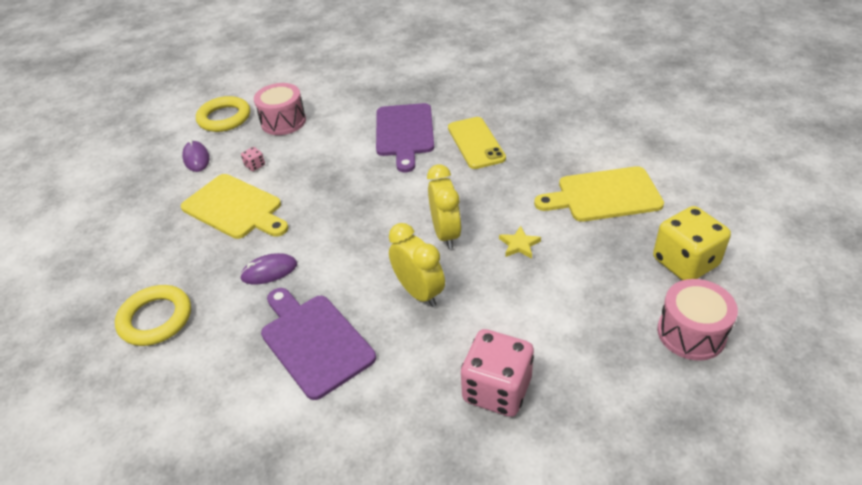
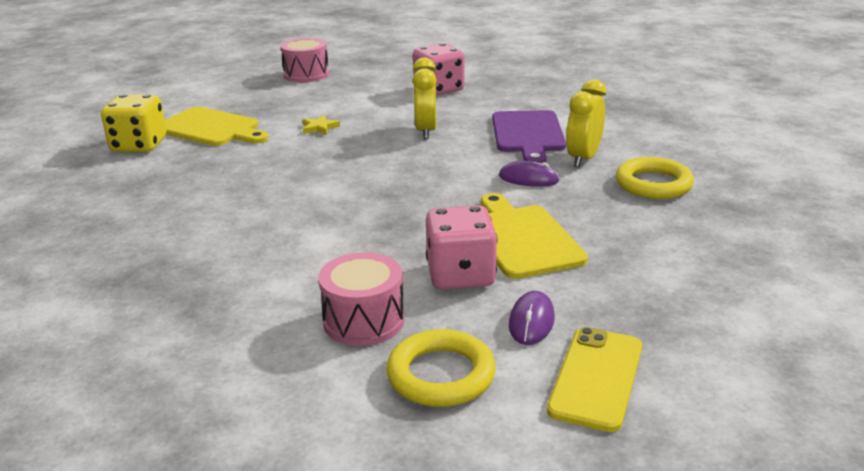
camera: 145 degrees left, 15 degrees down
(255, 165) = (460, 275): pink dice -> pink dice, size x2.47
(404, 133) = (255, 235): purple cutting board -> none
(446, 234) = (357, 150): yellow clock -> yellow clock (583, 158)
(476, 143) = (214, 196): yellow phone -> yellow phone (596, 378)
(685, 262) = (246, 91): yellow dice -> yellow dice (139, 145)

